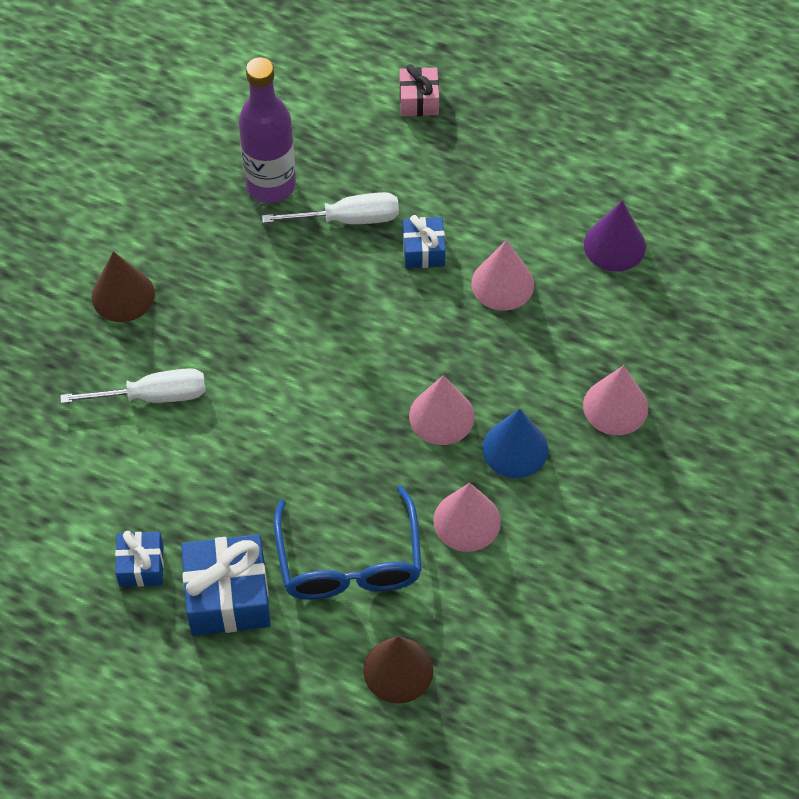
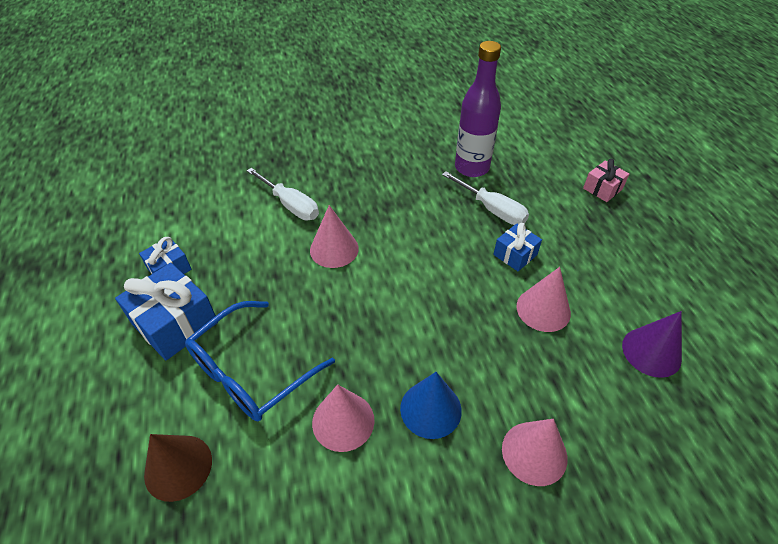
camera: 50 degrees right, 10 degrees down
(123, 295) = (341, 158): brown cone -> none
(441, 416) = (411, 345): pink cone -> pink cone (334, 249)

